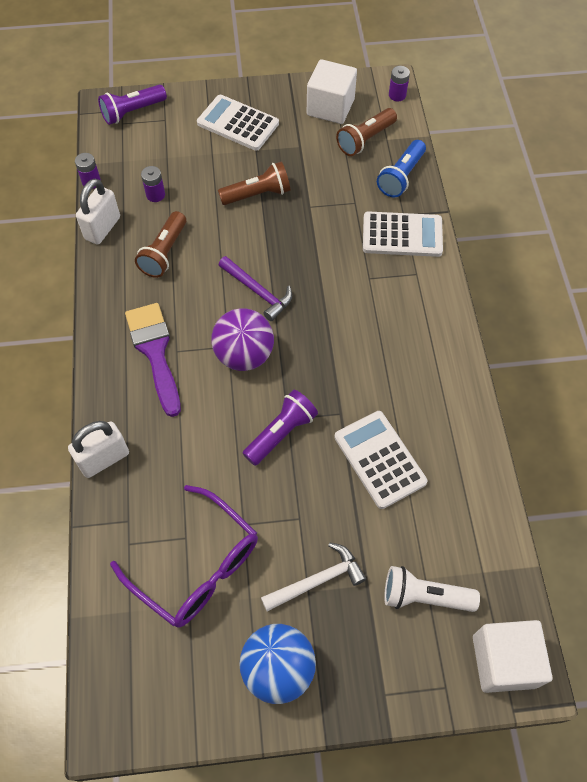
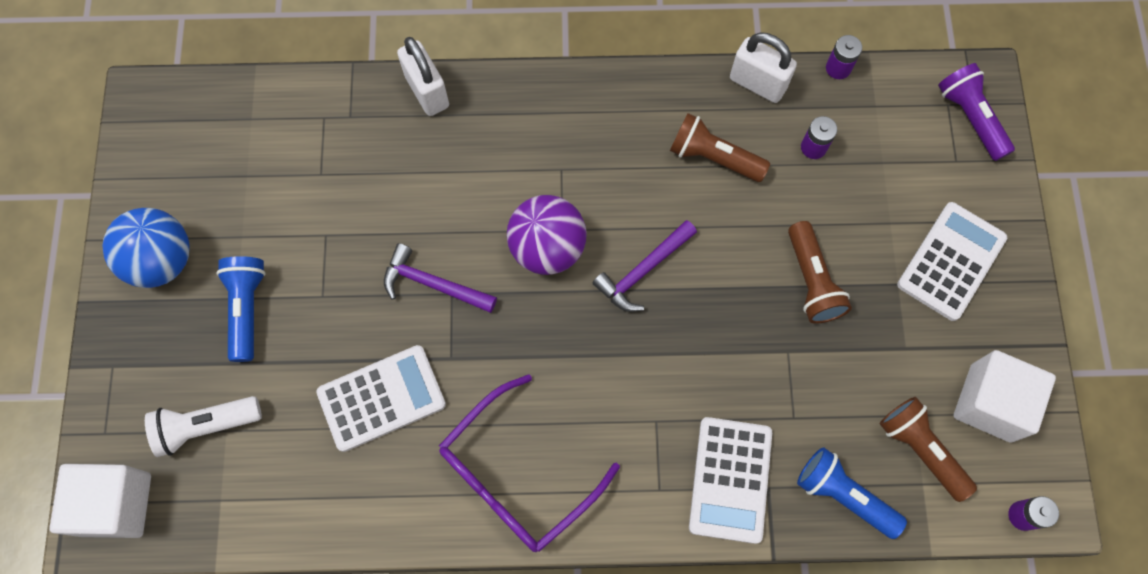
camera: 95 degrees right, 10 degrees up
(155, 351) = (562, 144): purple brush -> none
(197, 566) = (286, 185): purple glasses -> purple glasses (516, 476)
(281, 433) = (433, 284): purple flashlight -> purple hammer
(317, 580) = (247, 309): white hammer -> blue flashlight
(424, 596) = (206, 426): white flashlight -> white flashlight turned 120 degrees counterclockwise

